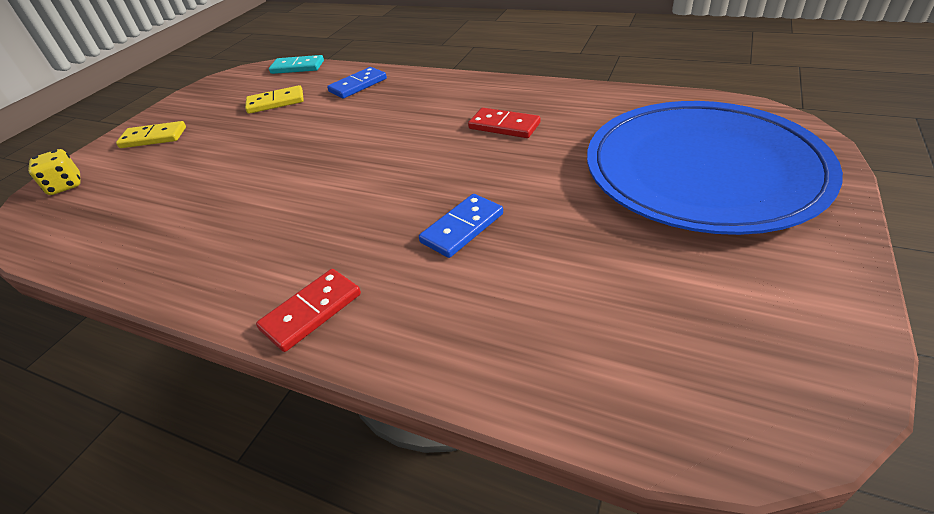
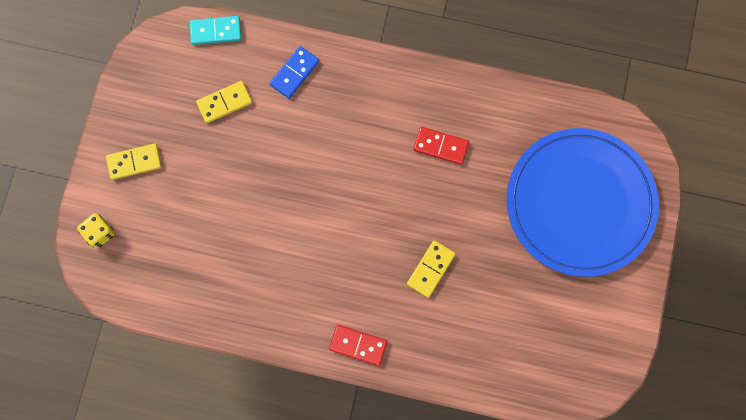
camera: 15 degrees left, 35 degrees up
(311, 312) = (358, 345): red domino -> red domino turned 75 degrees clockwise
(462, 228) = (431, 269): blue domino -> yellow domino

